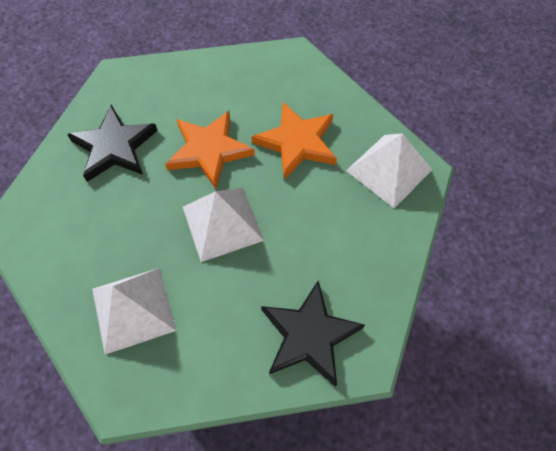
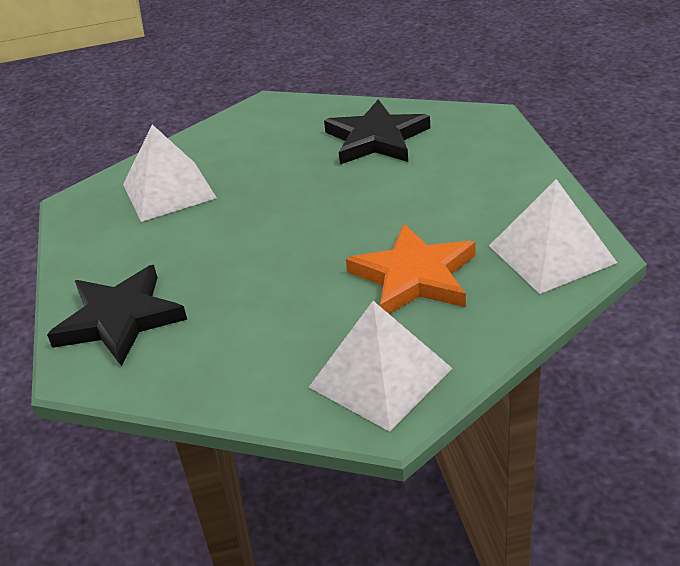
camera: 90 degrees right, 25 degrees down
(209, 151) = (384, 204): orange star -> none
(222, 223) = (275, 231): white pyramid -> white pyramid (551, 253)

